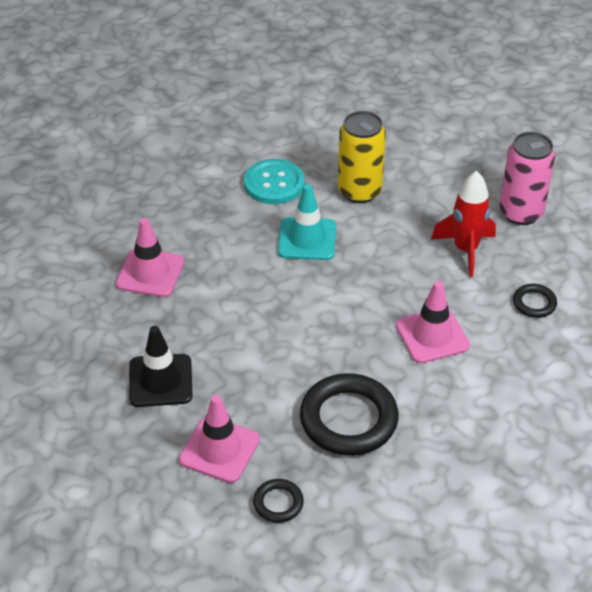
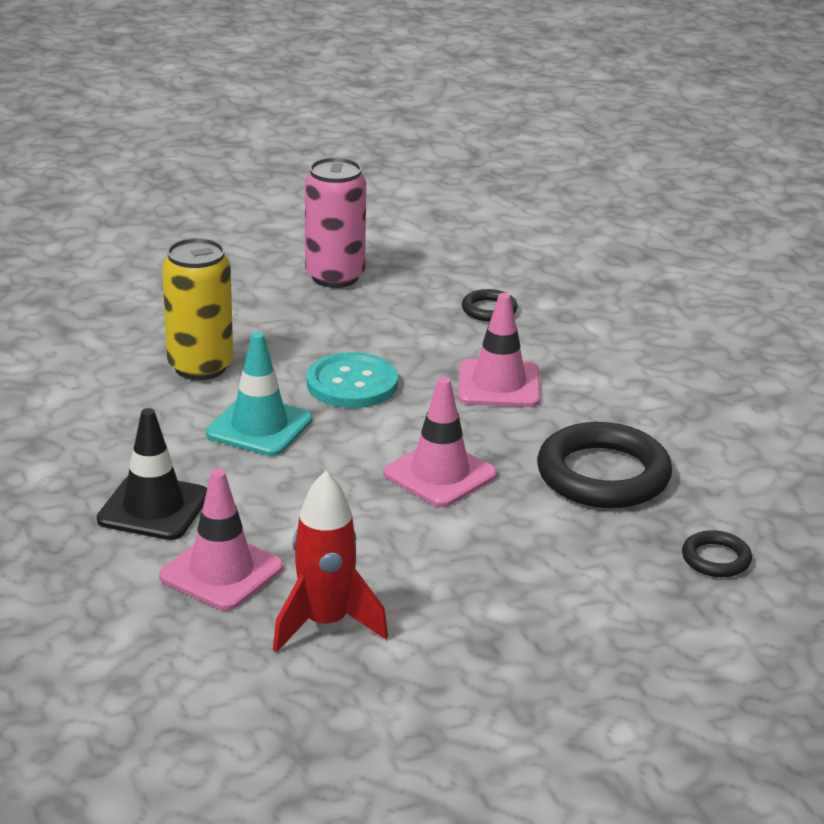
camera: 70 degrees left, 15 degrees down
(160, 381) = (450, 608): black traffic cone -> black traffic cone (153, 508)
(219, 449) = (605, 585): pink traffic cone -> pink traffic cone (440, 474)
(274, 183) = (123, 425): turquoise button -> turquoise button (352, 384)
(465, 250) = (370, 326): red rocket -> red rocket (325, 624)

